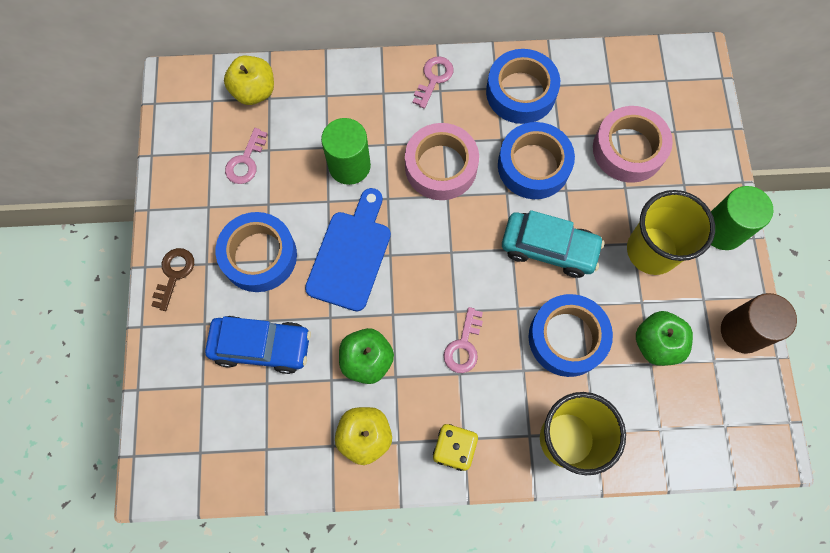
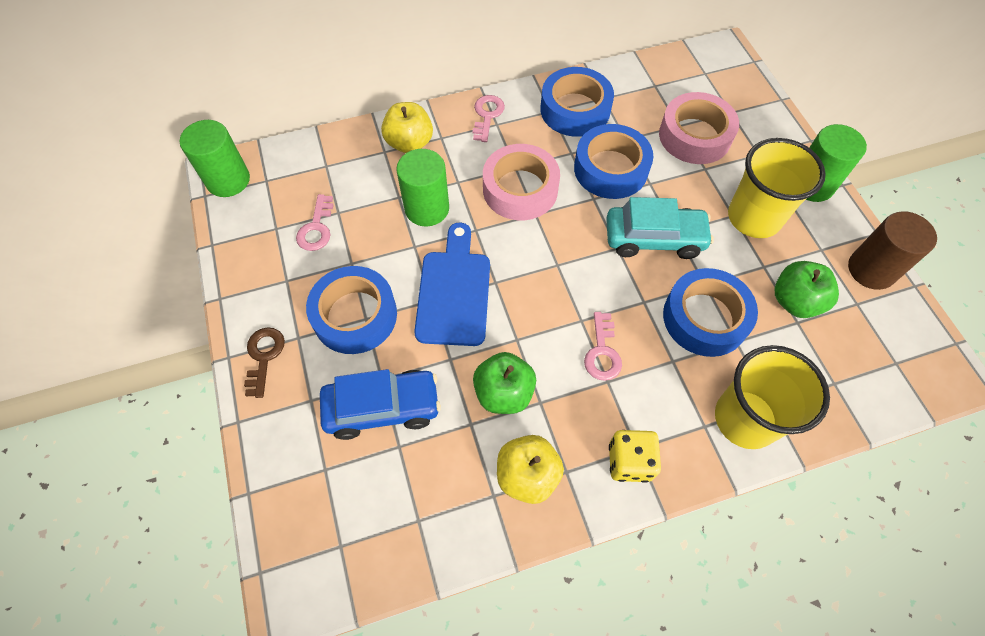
camera: 15 degrees left, 10 degrees down
(178, 92) = (228, 180): none -> green cylinder
(254, 91) = (309, 163): yellow apple -> yellow apple (409, 143)

